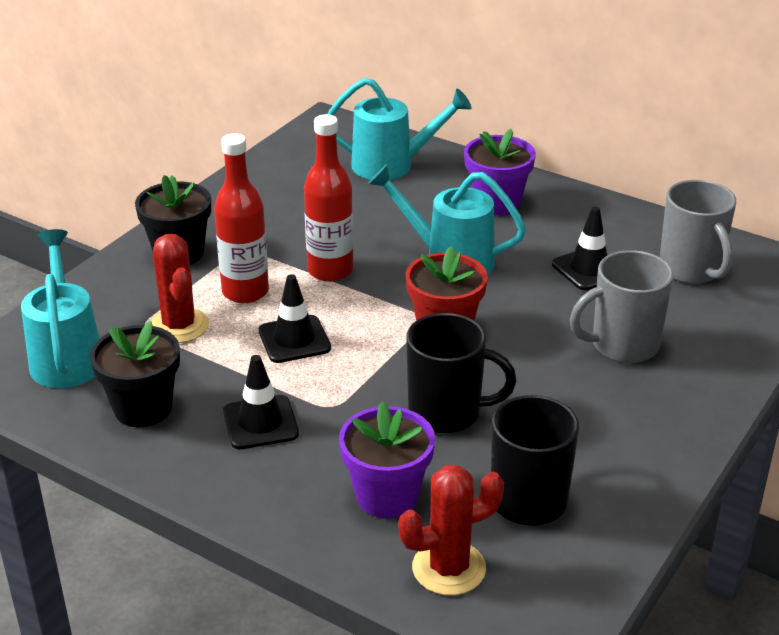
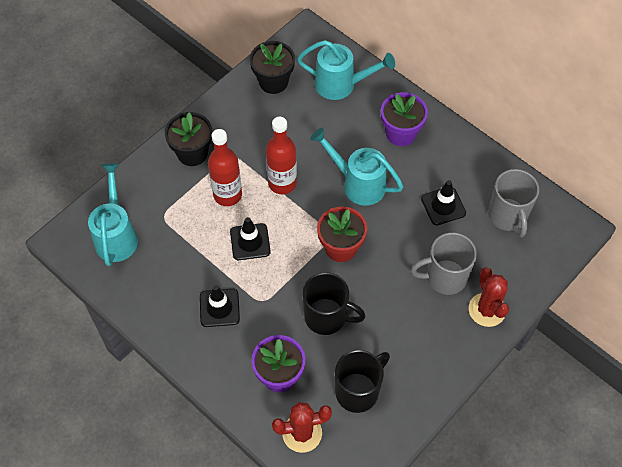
camera: 10 degrees right, 25 degrees up
(143, 408) = (155, 285): black flower pot -> black flower pot (273, 82)
(179, 326) = (184, 219): red cactus -> red cactus (487, 310)

